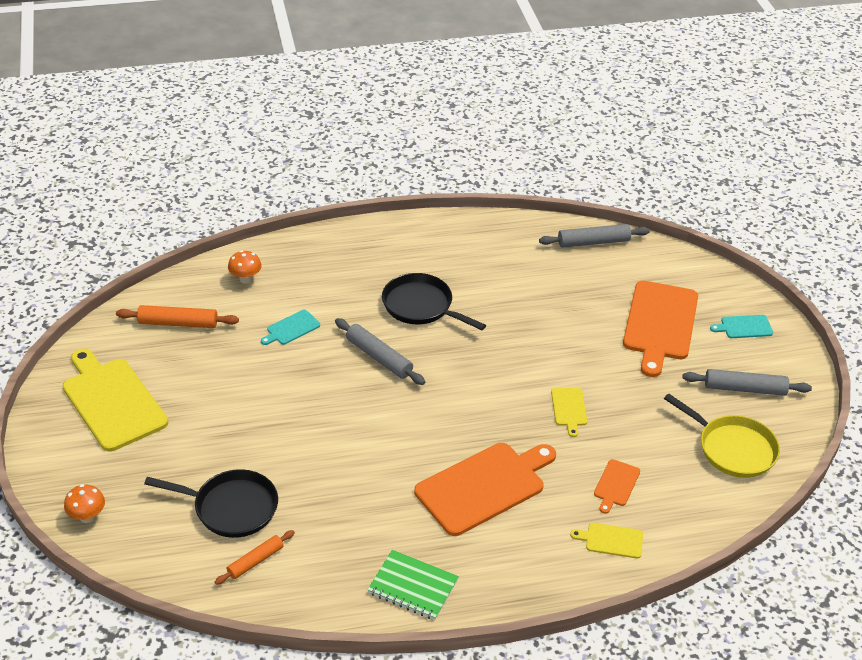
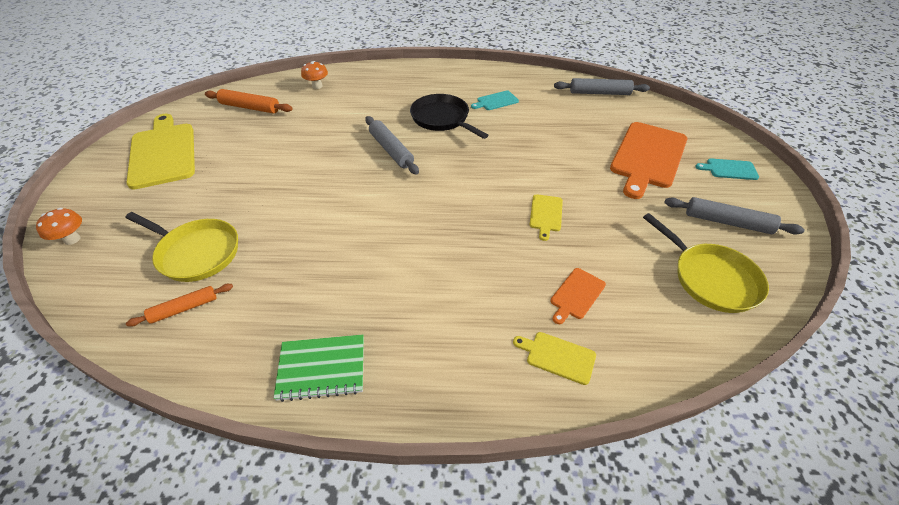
camera: 15 degrees right, 5 degrees up
(231, 508) = (196, 253): black pan -> yellow pan
(291, 328) = (332, 121): turquoise cutting board -> turquoise cutting board (496, 101)
(413, 587) = (322, 368): green notebook -> green notebook turned 45 degrees counterclockwise
(483, 486) = (439, 273): orange cutting board -> none

